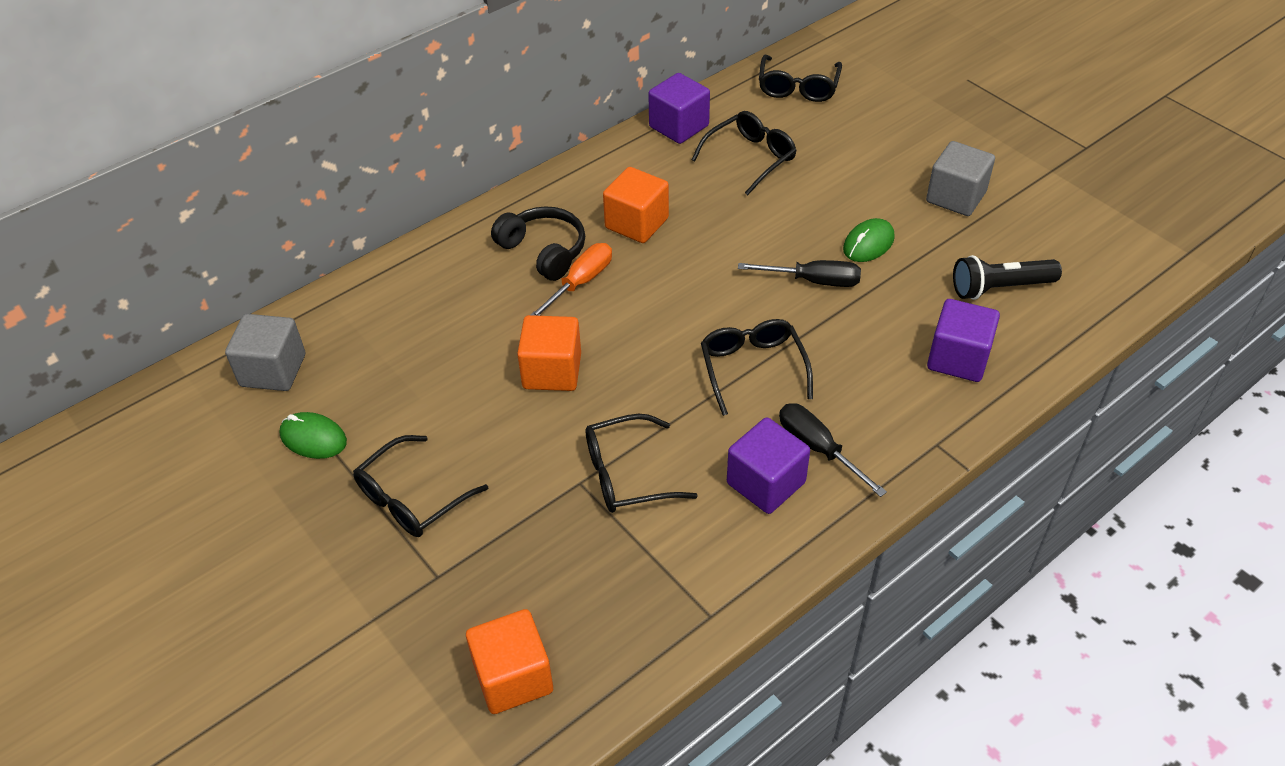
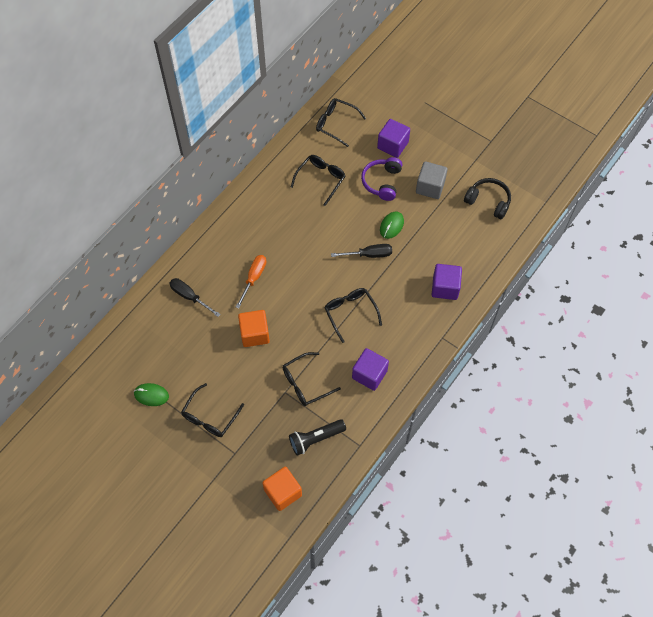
camera: 15 degrees left, 15 degrees up
(273, 370) = (116, 361): grey cube -> none
(544, 251) = (229, 262): black headphones -> black headphones (488, 201)
(636, 223) = (272, 234): orange cube -> none
(679, 126) = (278, 164): purple cube -> purple cube (392, 145)
(798, 87) = (336, 124): black glasses -> black glasses turned 120 degrees clockwise
(818, 448) = (389, 351): black screwdriver -> black screwdriver (189, 297)
(864, 177) = (382, 182): none -> purple headphones
(1000, 288) = (459, 242): black flashlight -> black flashlight (315, 439)

